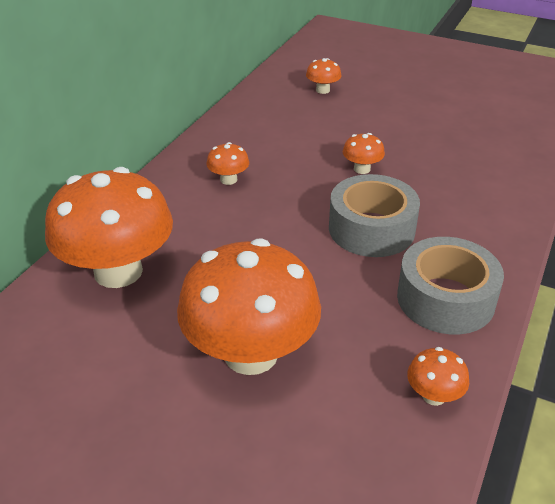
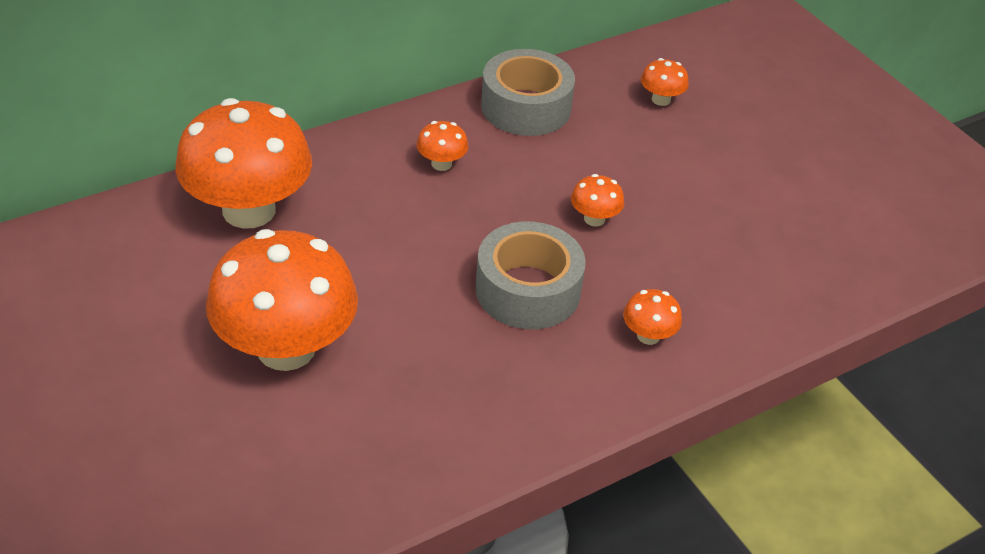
camera: 30 degrees right, 5 degrees up
(434, 395) = (403, 475): orange mushroom -> orange mushroom (648, 336)
(445, 299) = (519, 399): grey tape -> grey tape (526, 107)

